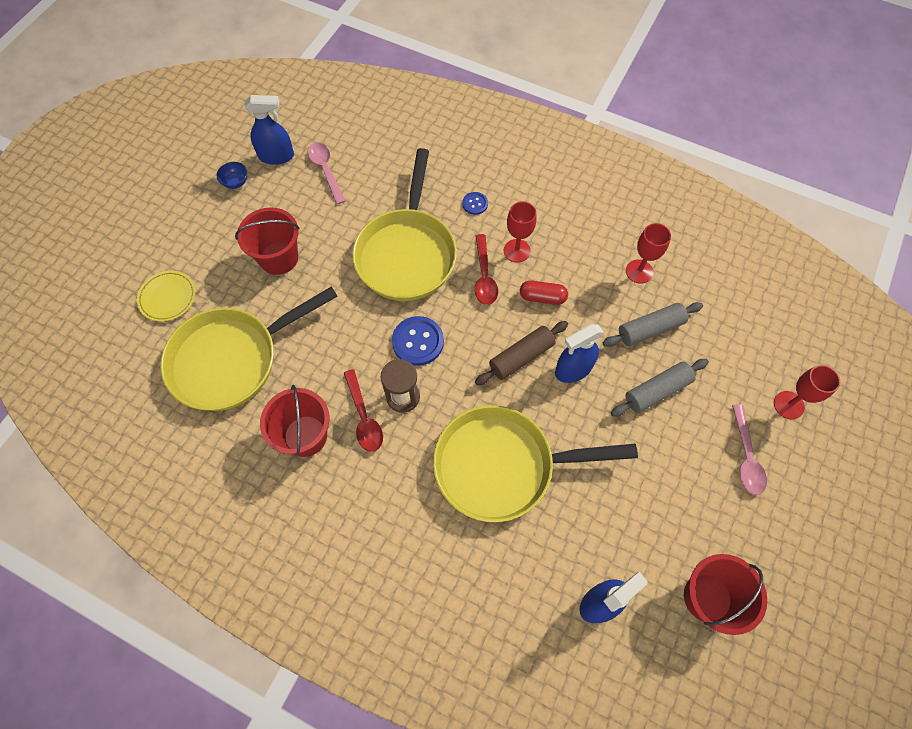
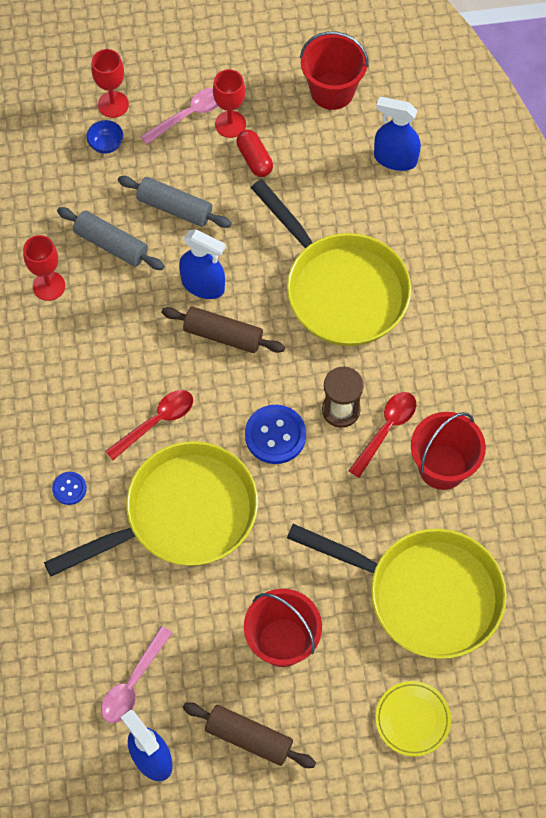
camera: 125 degrees left, 0 degrees up
(236, 183) = (221, 774): blue bowl -> blue bowl (106, 145)
(242, 207) = (249, 738): none -> brown rolling pin
(517, 251) = (102, 410): red goblet -> red goblet (230, 124)
(542, 297) = (142, 354): red capsule -> red capsule (254, 159)

